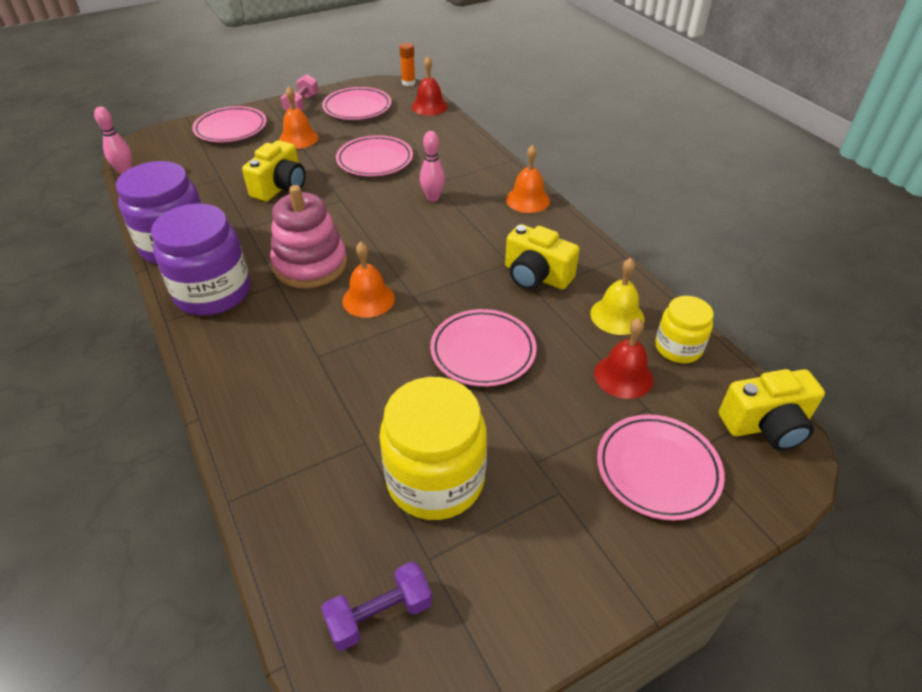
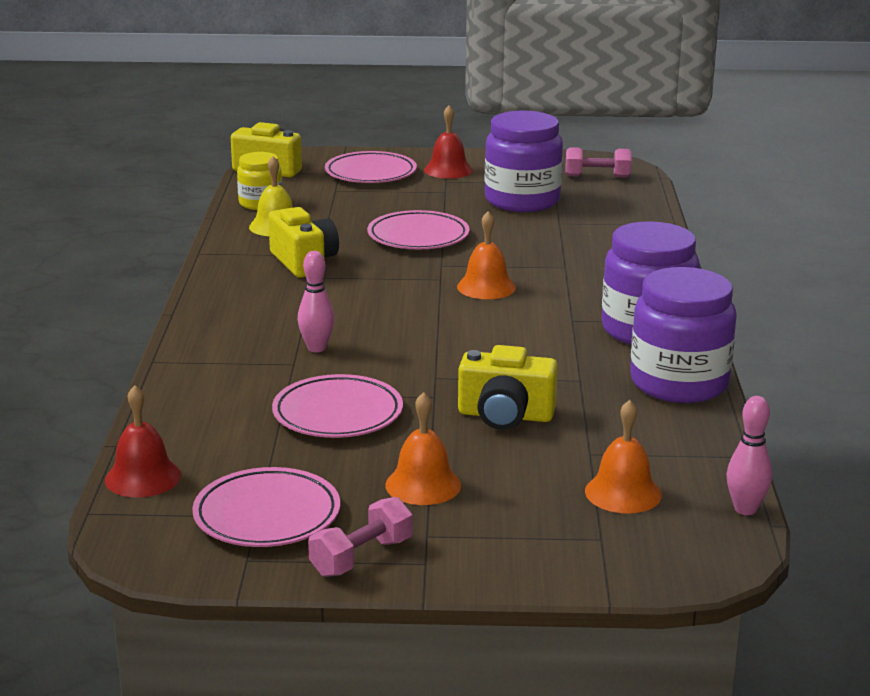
camera: 150 degrees left, 20 degrees down
(231, 129) = (531, 542): pink plate -> none
(280, 187) = (505, 416): yellow camera -> yellow camera turned 135 degrees counterclockwise
(310, 265) = (525, 326): pink stacking toy -> none
(379, 614) = (597, 176): purple dumbbell -> pink dumbbell
(408, 83) = (107, 543): orange glue stick -> none
(435, 480) = (522, 201): yellow jar -> purple jar
(527, 200) = (209, 316): orange bell -> orange bell (623, 493)
(623, 376) = (327, 203): red bell -> red bell (448, 170)

